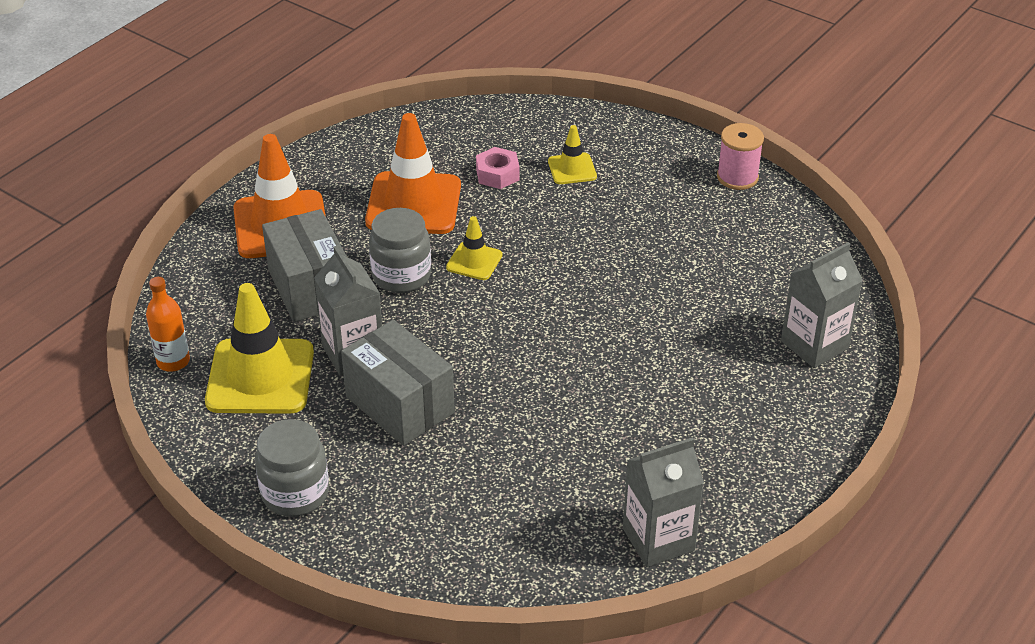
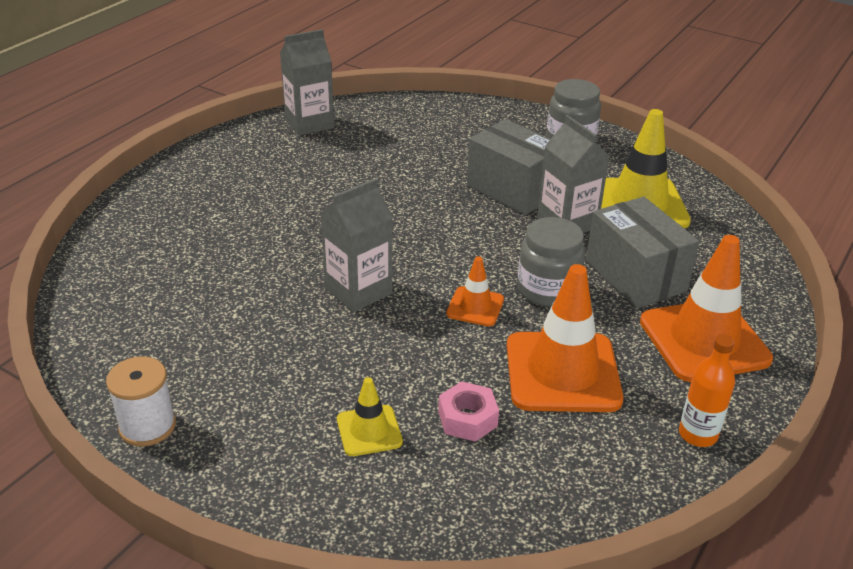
camera: 175 degrees right, 5 degrees down
(173, 361) = (720, 213): orange bottle -> orange bottle (698, 434)
(474, 261) = (475, 307): yellow traffic cone -> orange traffic cone
(737, 177) = (147, 426): pink spool -> white spool
(814, 345) = (140, 240): grey carton -> grey carton (358, 291)

